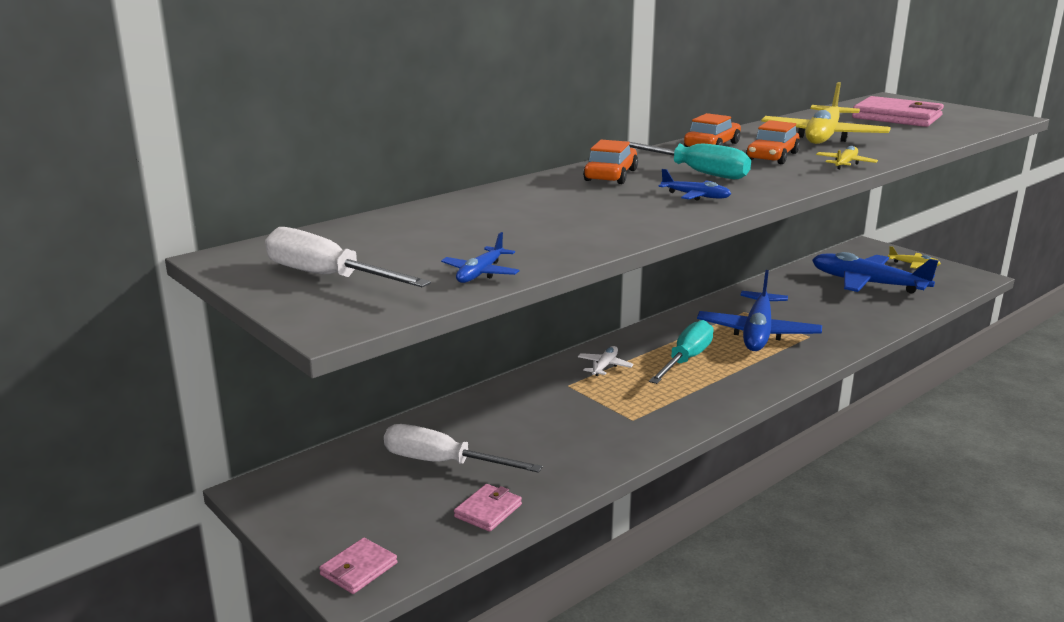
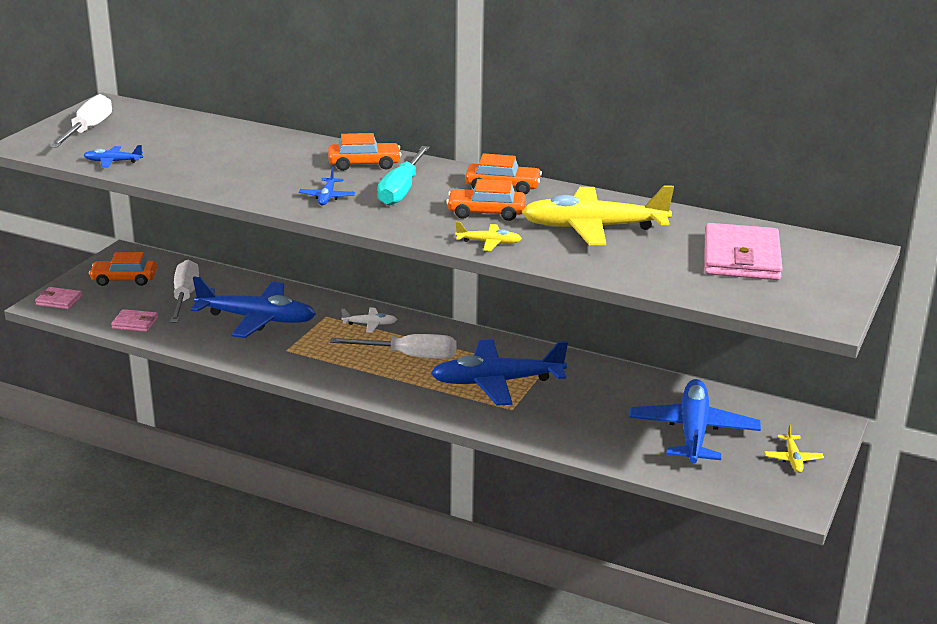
camera: 65 degrees right, 5 degrees up
(344, 501) = (124, 279): none -> orange car
(544, 425) = (256, 319): none -> blue plane
(686, 360) = (409, 356): turquoise screwdriver -> white screwdriver

